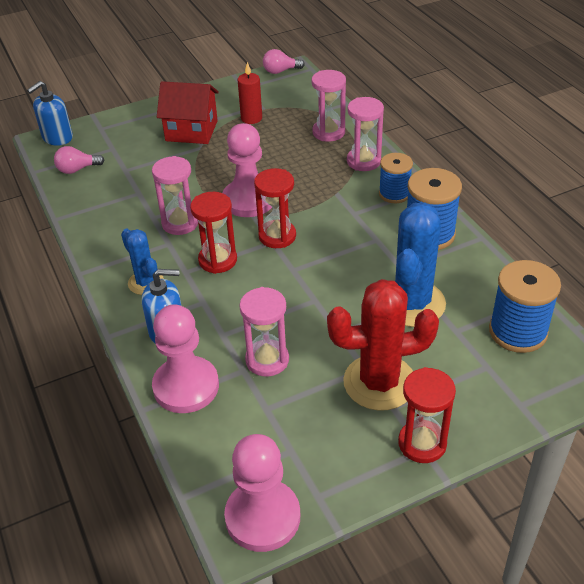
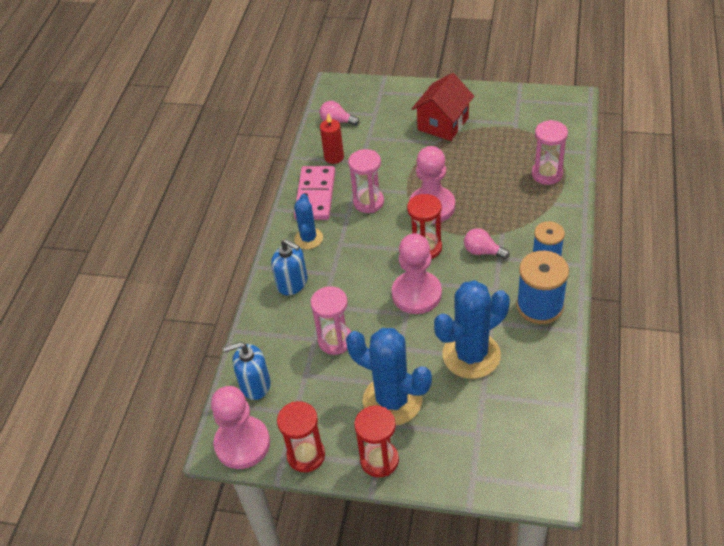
camera: 40 degrees right, 5 degrees up
(57, 137) = (345, 87): blue soap dispenser -> blue soap dispenser (255, 384)
(115, 241) = (315, 195): none -> pink domino
(186, 386) = (271, 330): pink pawn -> pink pawn (416, 294)
(191, 131) = (443, 124): red house -> red house turned 75 degrees clockwise
(218, 260) = (368, 246): red hourglass -> red hourglass (306, 455)
(251, 118) = (498, 132): red candle -> red candle (334, 157)
(280, 71) = (561, 96): pink light bulb -> pink light bulb (483, 251)
(363, 161) = (550, 215): pink hourglass -> none
(379, 382) = (392, 400): red cactus -> blue cactus
(518, 332) = (527, 422): blue spool -> none

